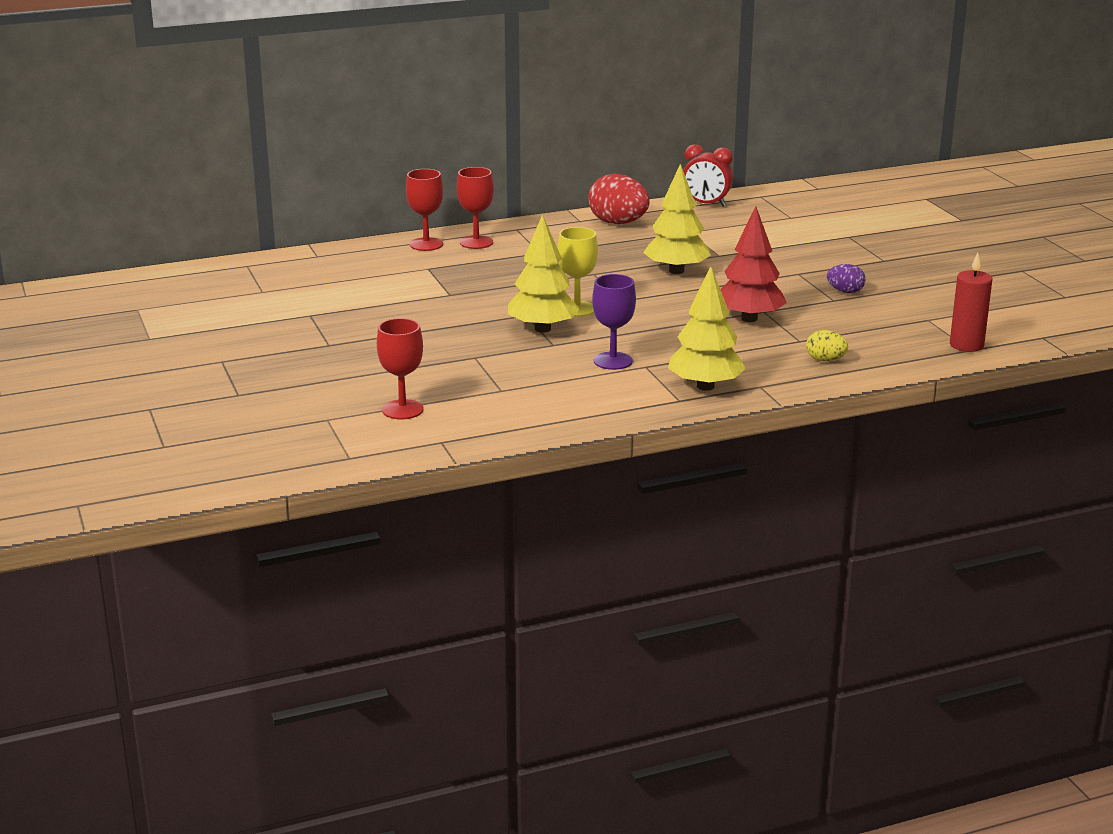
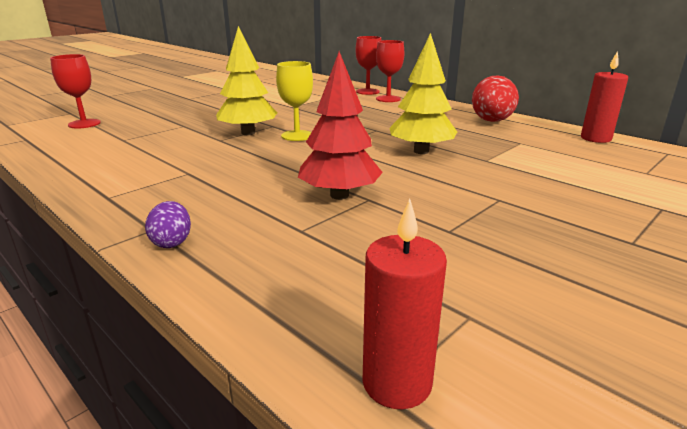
camera: 65 degrees right, 0 degrees up
(613, 361) = (194, 160): purple goblet -> none
(705, 386) = (144, 203): yellow tree -> none
(706, 204) = (595, 138): red clock -> red candle
(825, 360) = (248, 255): yellow egg -> none
(845, 291) = (484, 233): purple egg -> purple egg (172, 242)

